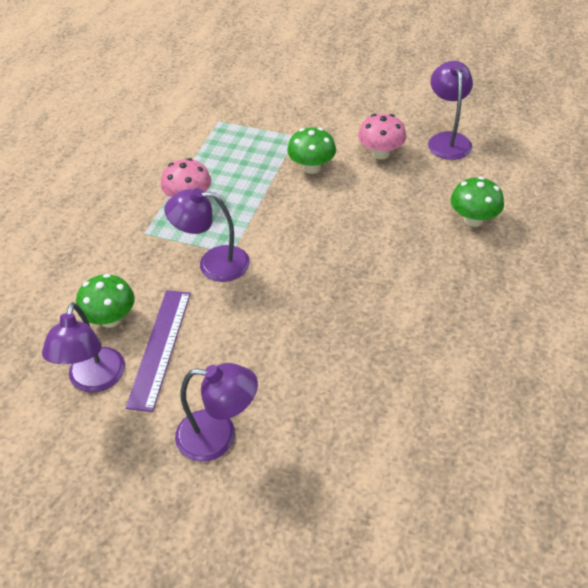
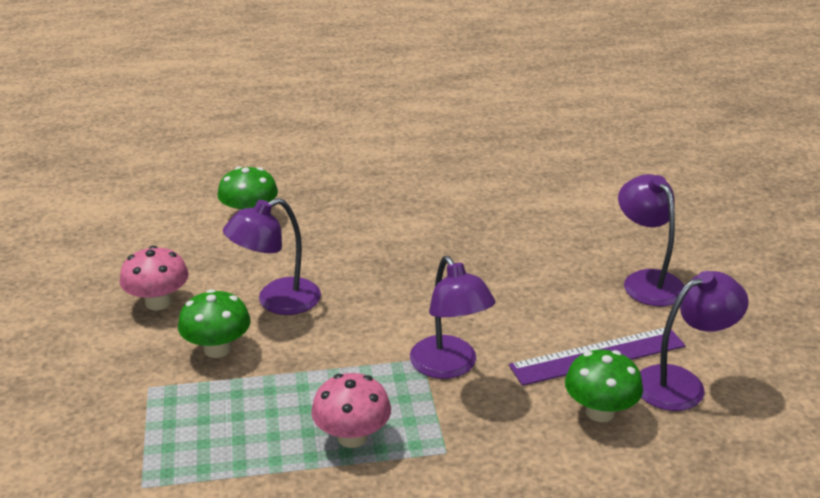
camera: 120 degrees left, 15 degrees down
(447, 140) = (106, 261): purple lamp -> purple lamp (277, 301)

